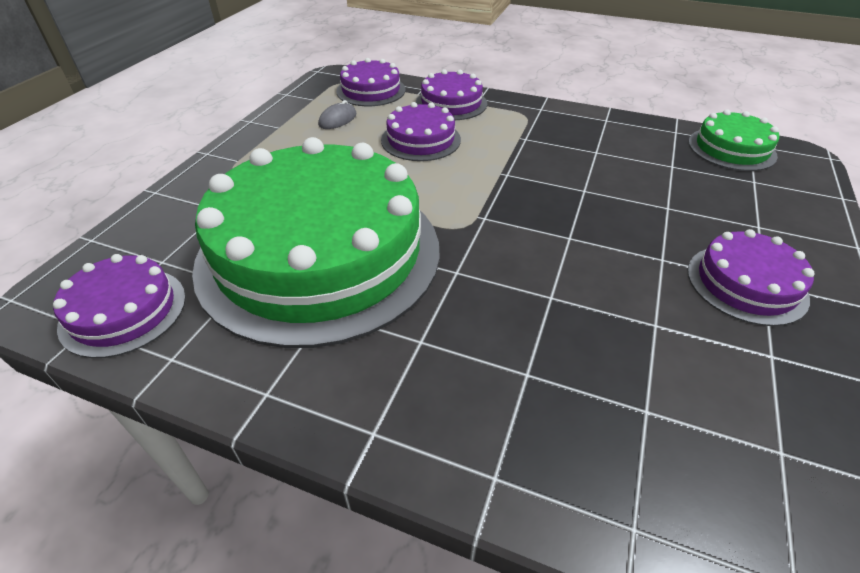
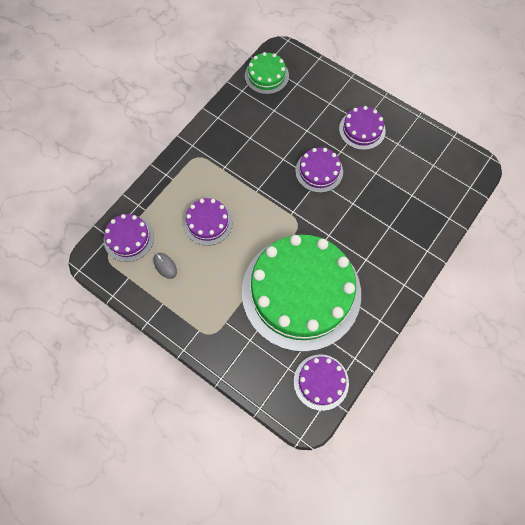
camera: 75 degrees left, 25 degrees up
(451, 103) = (166, 193): purple cake -> purple cake (319, 171)

